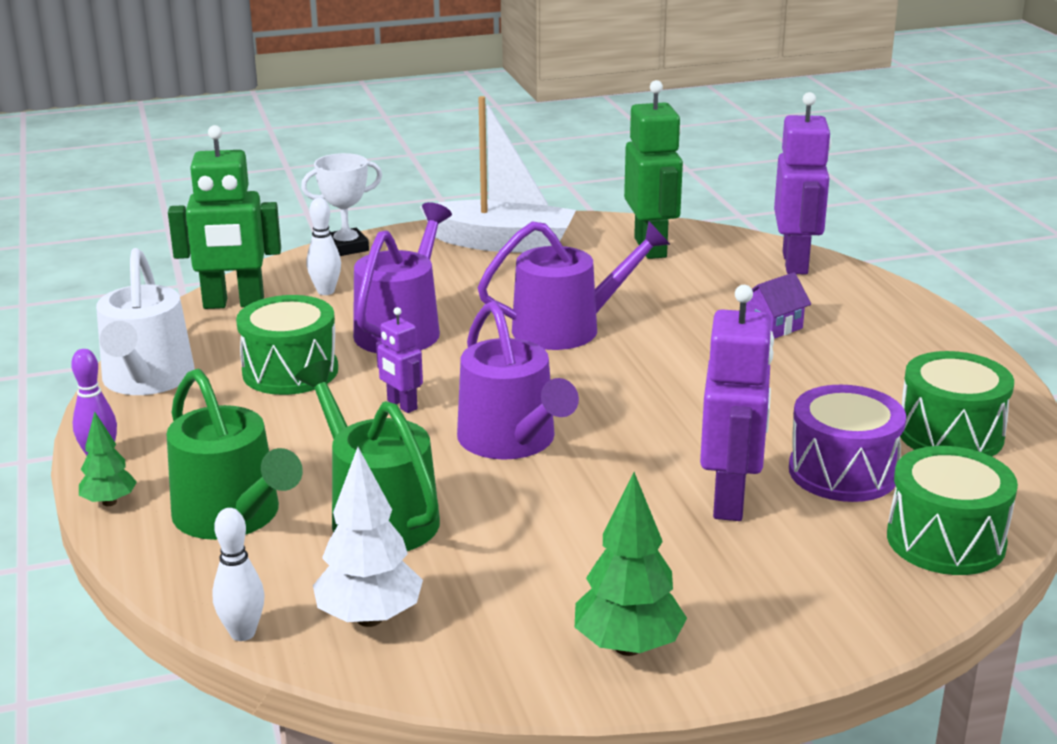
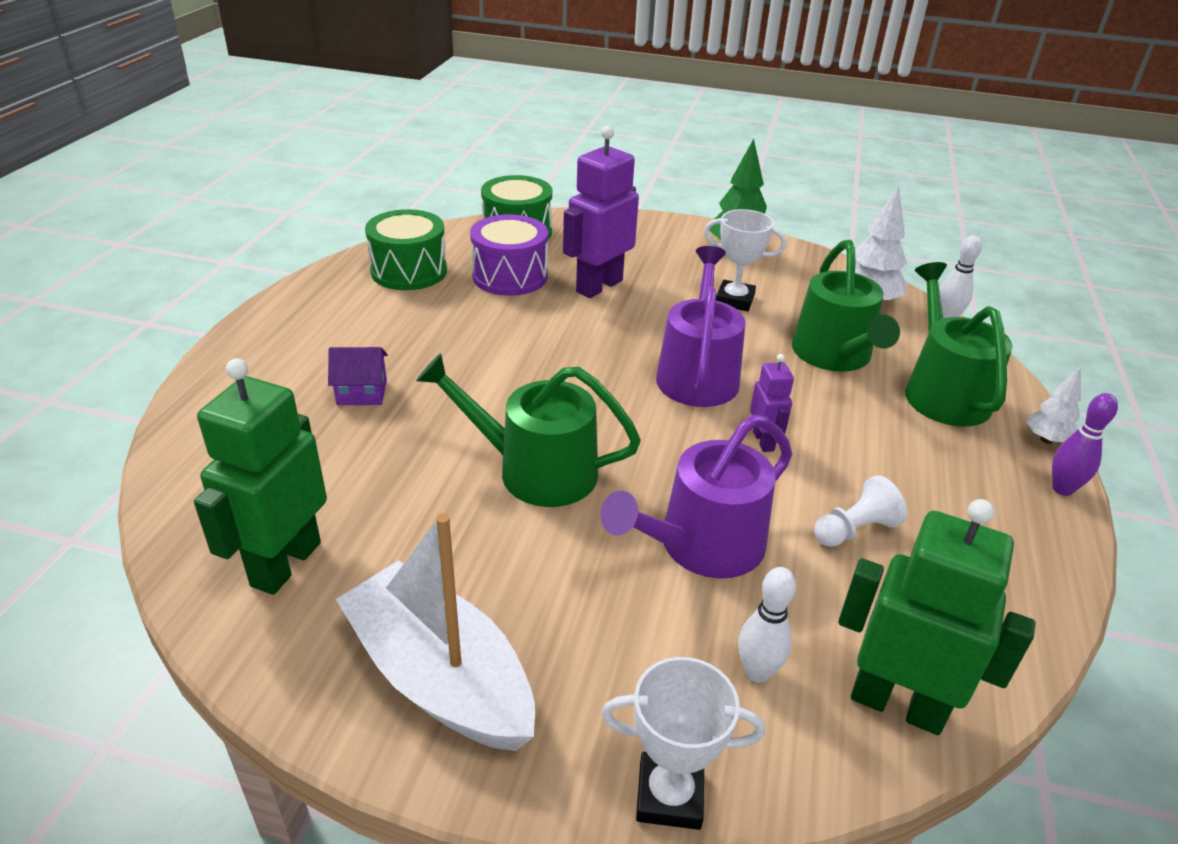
camera: 150 degrees left, 10 degrees up
(109, 502) = (1046, 440): green tree -> white tree
(147, 380) = (1023, 585): white watering can -> none
(290, 371) = (855, 530): green drum -> white pawn
(550, 547) = (734, 300): none -> white trophy
(567, 328) = (535, 470): purple watering can -> green watering can
(796, 263) = (198, 460): purple robot -> none

